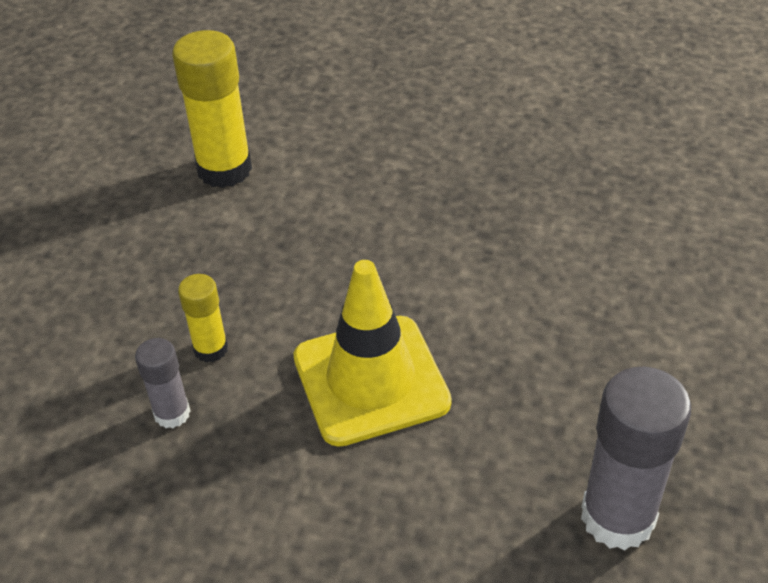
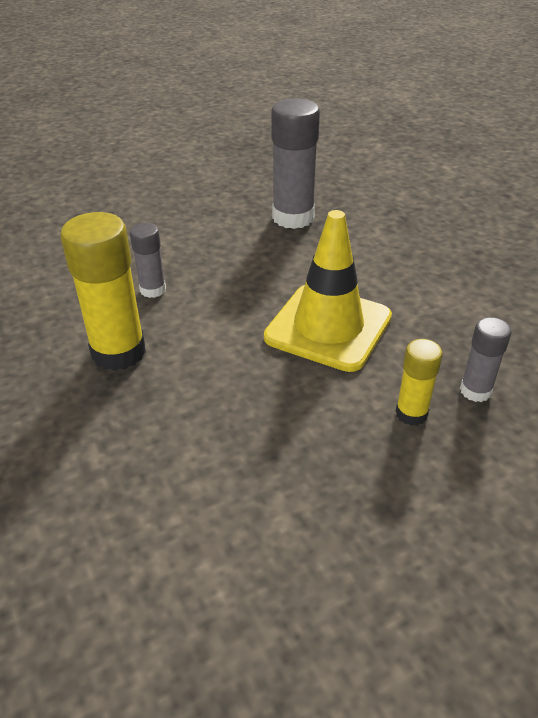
camera: 135 degrees left, 5 degrees down
(224, 169) = (228, 583): yellow glue stick -> yellow glue stick (118, 352)
(579, 292) = (153, 290): none -> grey glue stick

